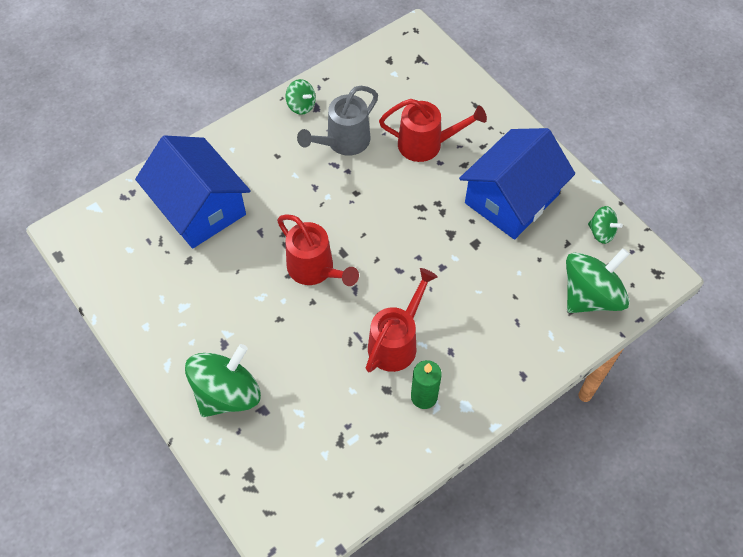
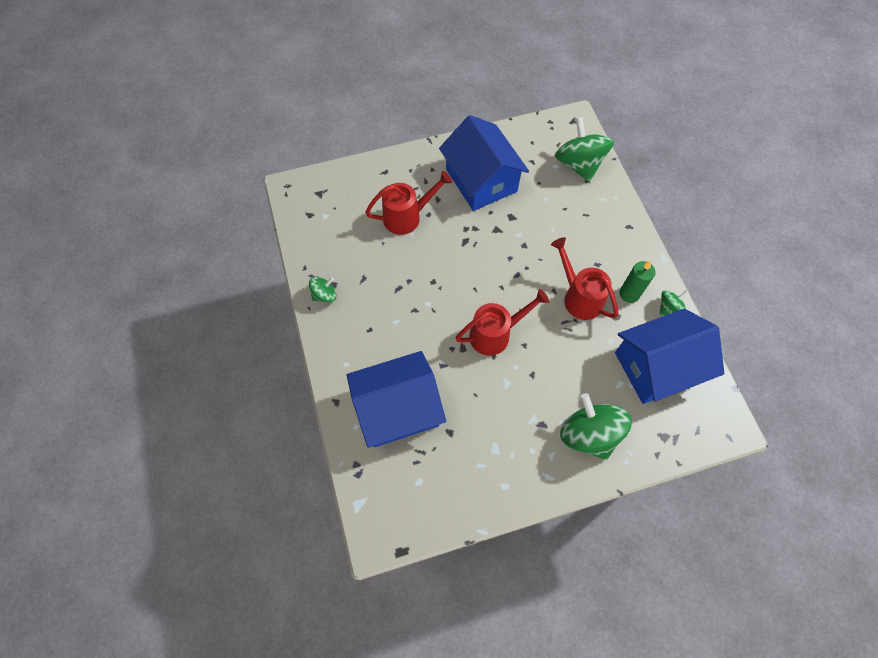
camera: 70 degrees left, 5 degrees up
(336, 449) = (657, 366): none -> blue house
(343, 142) = (378, 275): grey watering can -> none
(427, 144) = (407, 217): red watering can -> red watering can turned 45 degrees clockwise
(601, 232) = (530, 138): green spinning top -> green spinning top (669, 308)

